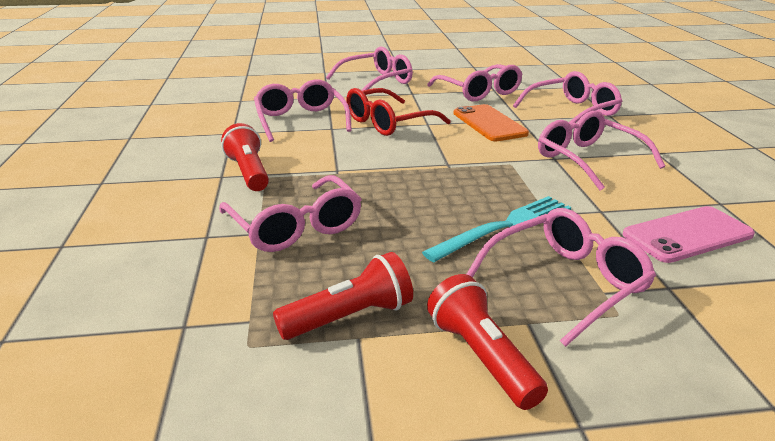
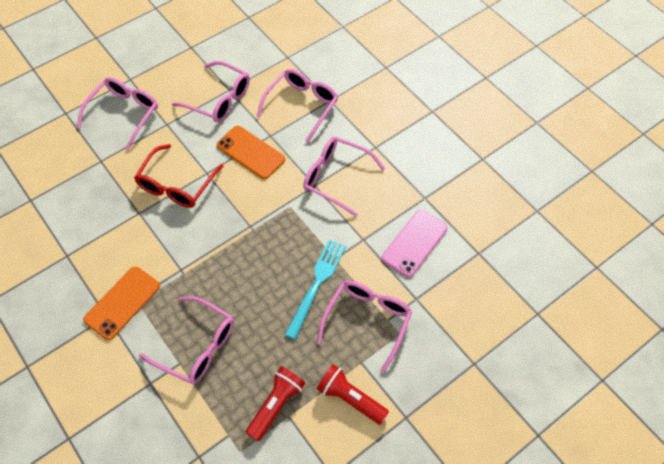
camera: 30 degrees left, 30 degrees up
(249, 172) = (122, 303): red flashlight -> orange phone
(301, 120) = (106, 212): pink glasses -> none

